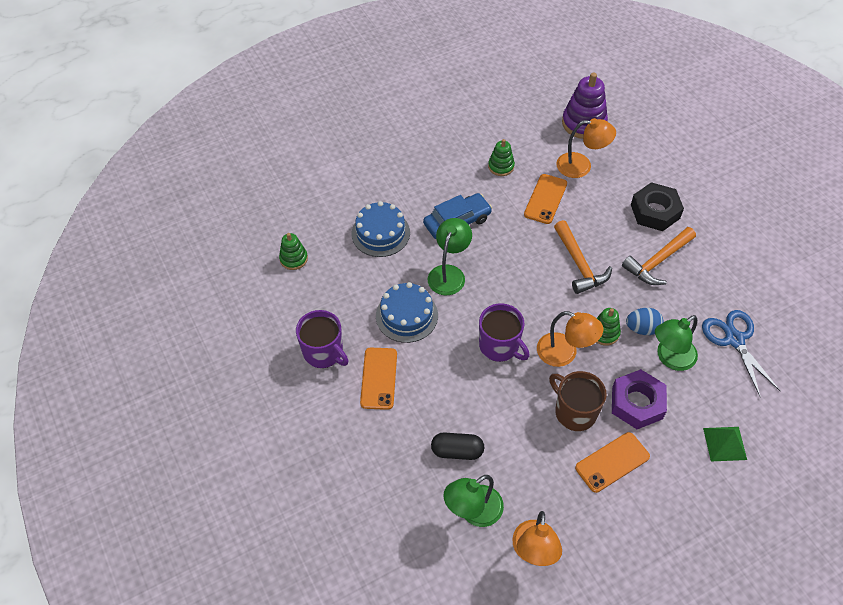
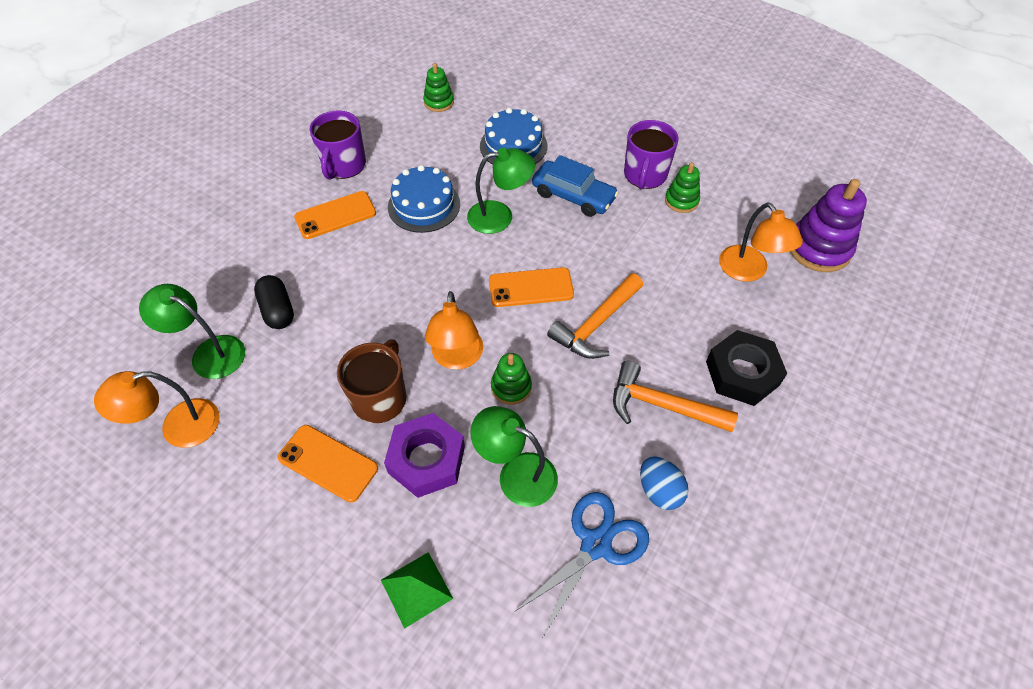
camera: 60 degrees right, 0 degrees up
(500, 346) = (431, 295): purple mug -> purple mug (645, 175)
(545, 199) = (668, 257): orange phone -> orange phone (531, 287)
(642, 328) = (543, 425): blue egg -> blue egg (659, 491)

